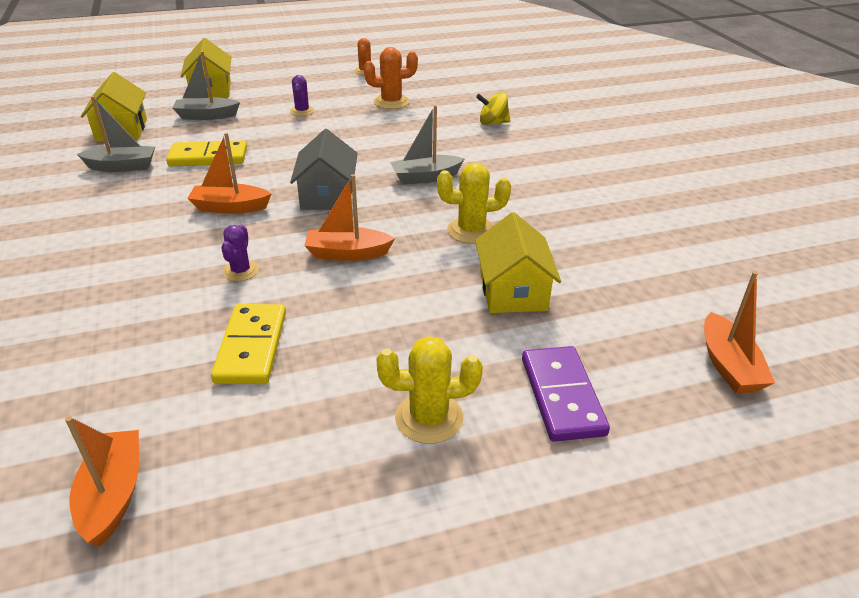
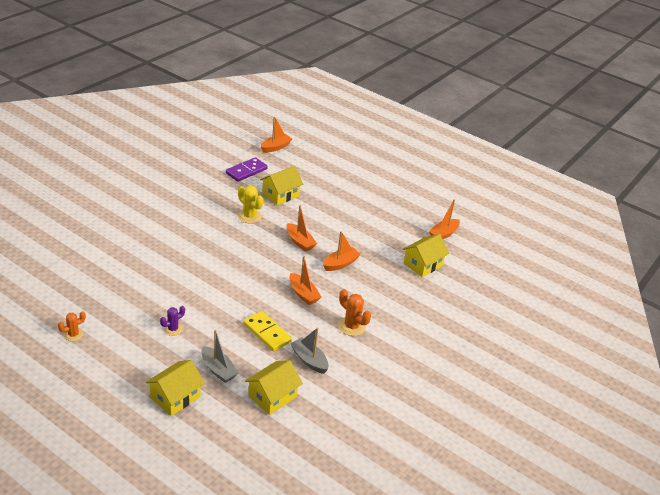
camera: 130 degrees left, 0 degrees up
(92, 380) = (423, 264): none -> yellow house
(241, 271) = (340, 264): purple cactus -> orange boat
(251, 347) = (372, 239): yellow domino -> none
(327, 195) = (262, 269): grey house -> none
(391, 102) = (125, 296): orange cactus -> orange cactus (351, 326)
(425, 177) = (214, 245): grey boat -> none
(429, 418) = (358, 193): yellow cactus -> none
(492, 123) = (124, 244): yellow spinning top -> none
(562, 396) = (322, 173): purple domino -> purple domino (246, 171)

